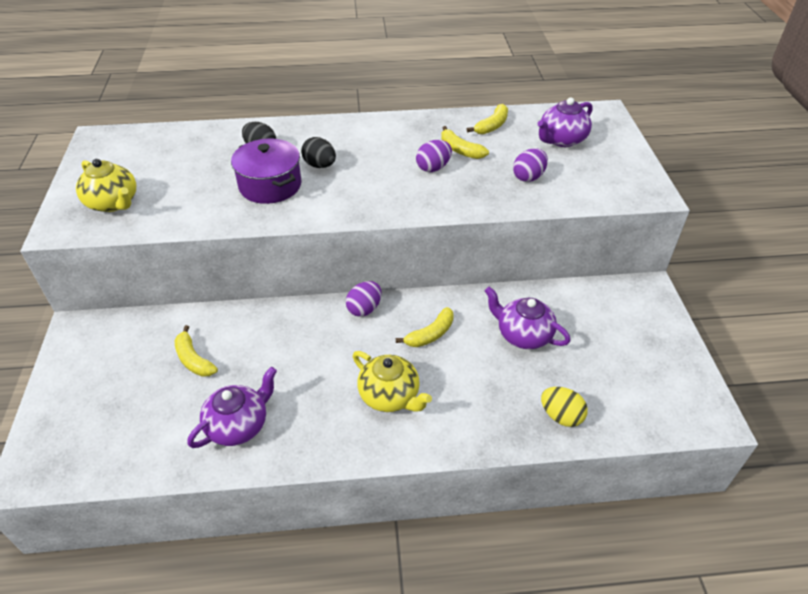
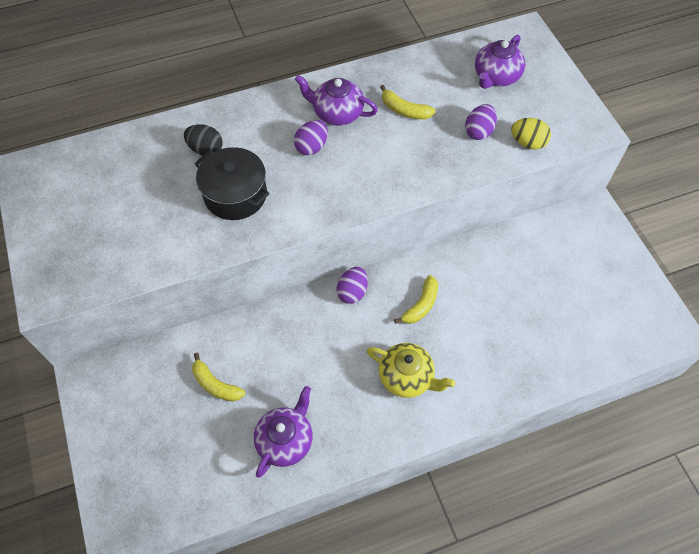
camera: 15 degrees left, 15 degrees up
(113, 203) = (86, 252): yellow teapot -> none
(270, 185) = (235, 195): purple pot -> black pot
(320, 165) = (274, 158): black egg -> none
(433, 168) = (386, 138): purple egg -> purple egg (312, 147)
(492, 126) = (424, 71): yellow banana -> none
(523, 335) = (501, 286): purple teapot -> purple teapot (337, 113)
(561, 416) = (555, 360): yellow egg -> yellow egg (528, 143)

